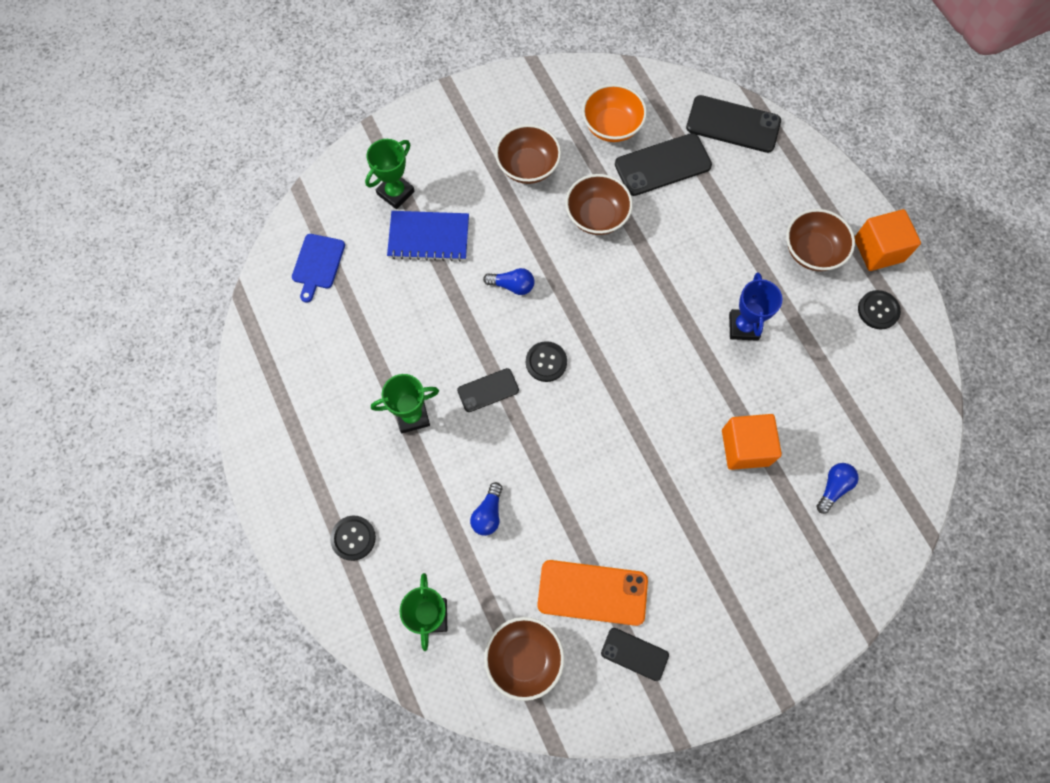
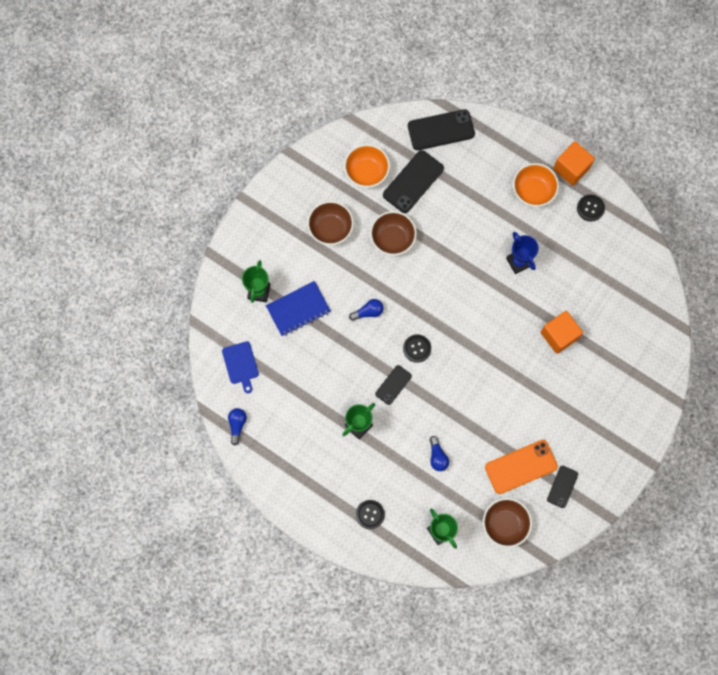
camera: 30 degrees left, 5 degrees up
(634, 654) = (562, 486): black phone -> black phone turned 60 degrees counterclockwise
(812, 251) = (533, 191): brown bowl -> orange bowl
(833, 488) = (619, 331): blue light bulb -> blue light bulb (237, 425)

